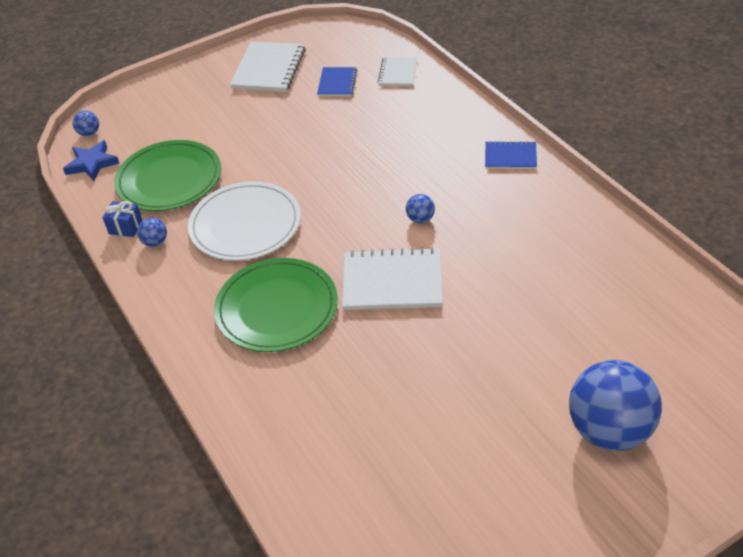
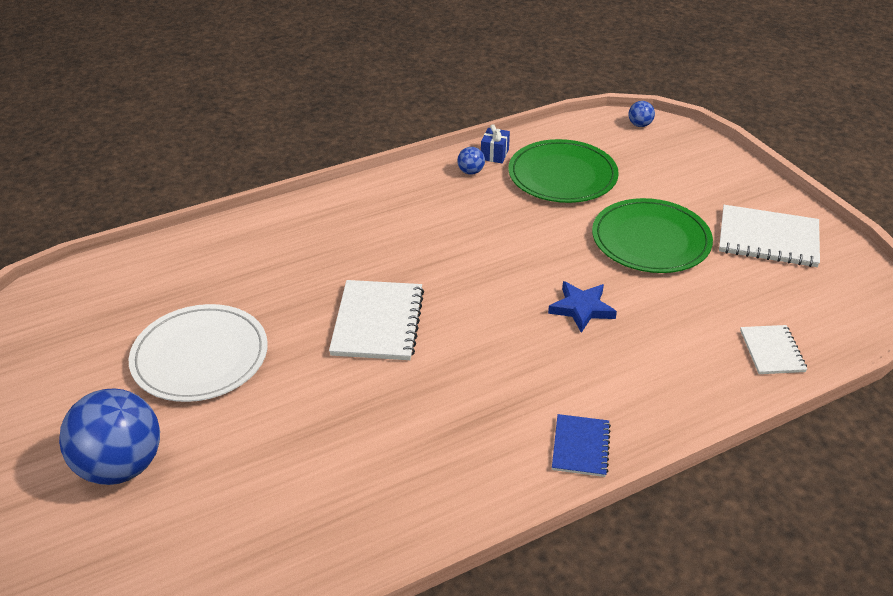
camera: 90 degrees right, 5 degrees down
(92, 163) = (591, 130): blue star -> blue star (581, 309)
(245, 224) = (485, 224): white plate -> white plate (200, 356)
(277, 308) = (364, 244): green plate -> green plate (650, 240)
(337, 83) = (742, 294): blue notebook -> none
(398, 73) = (772, 351): white notebook -> white notebook turned 75 degrees clockwise
(420, 219) = (471, 351): blue ball -> none

